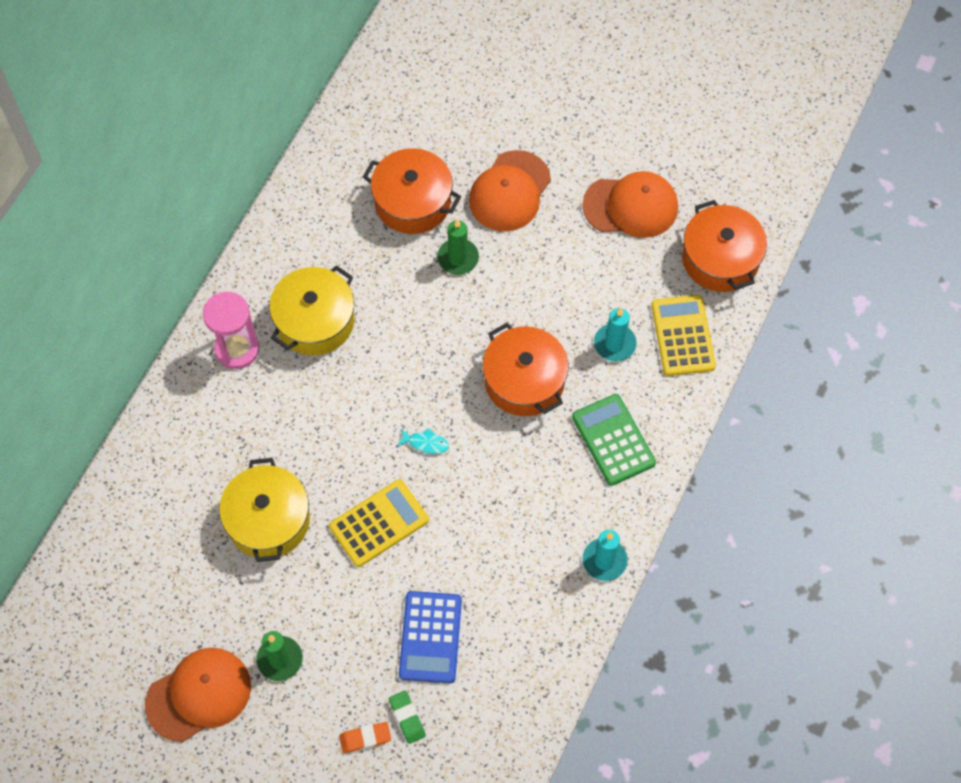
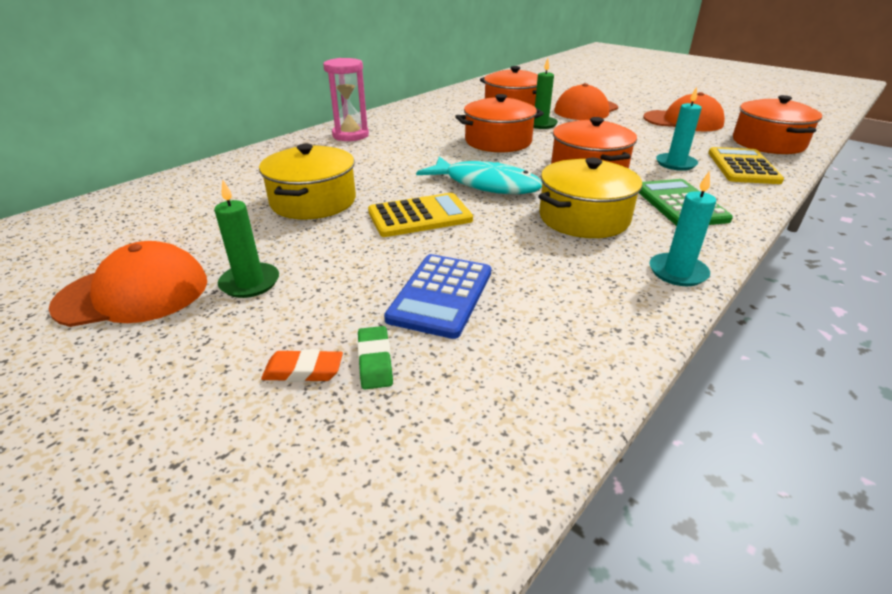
camera: 15 degrees right, 30 degrees down
(315, 321) = (418, 132): yellow pot -> yellow pot (584, 218)
(416, 326) = (498, 141): none -> orange pot
(425, 443) = (486, 184): turquoise fish -> turquoise fish, size x2.48

